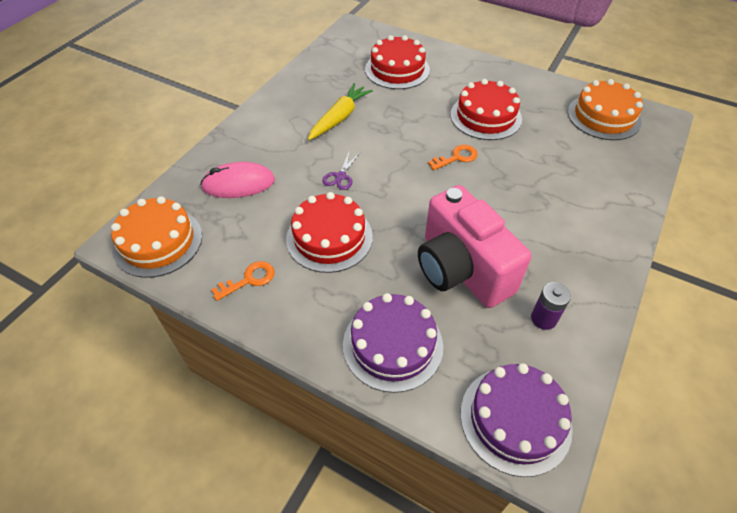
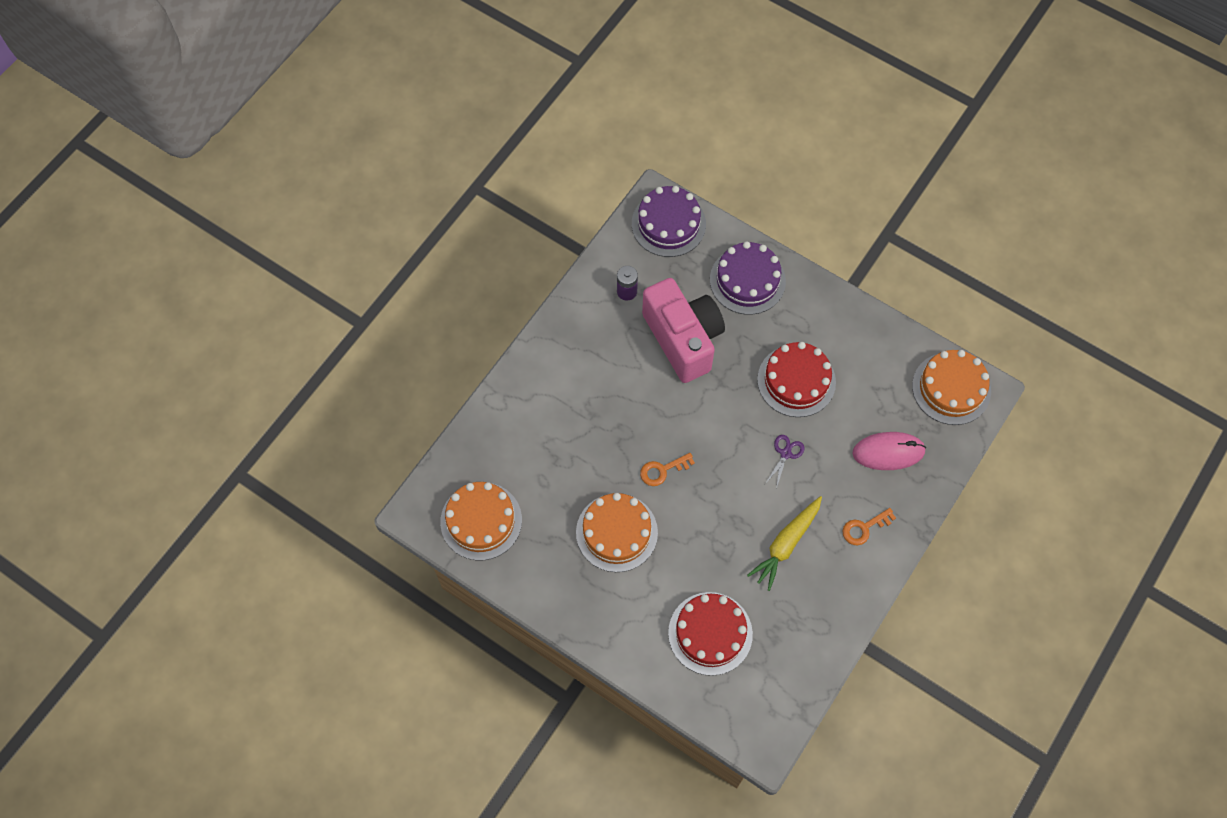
camera: 175 degrees left, 15 degrees up
(248, 280) = (864, 344): orange key -> orange key (864, 528)
(485, 116) = (616, 532): red cake -> orange cake

